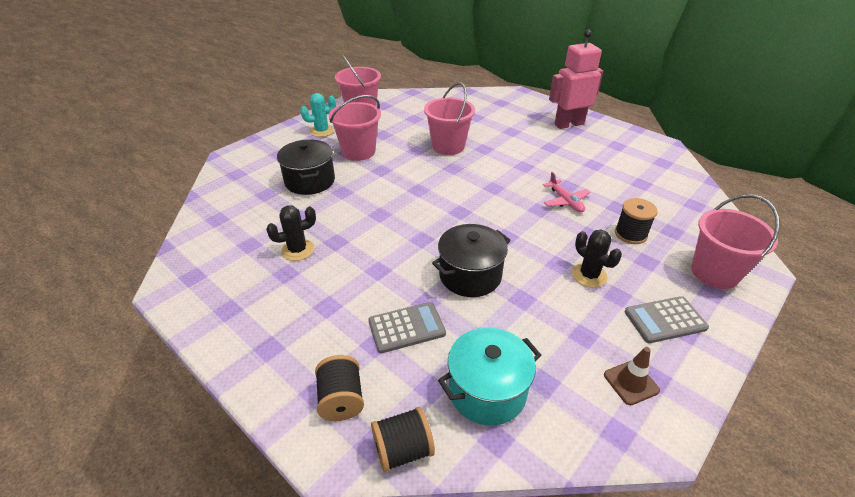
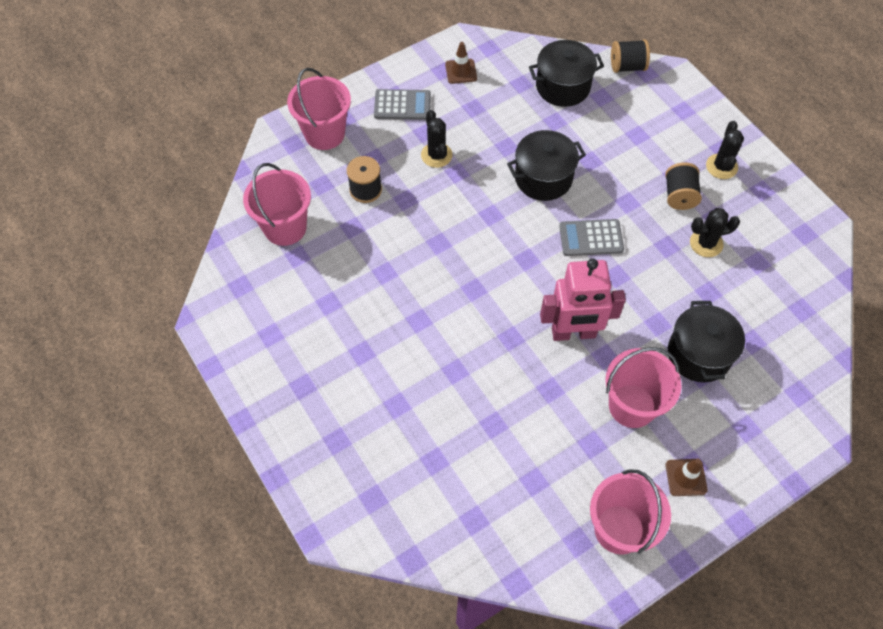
camera: 165 degrees left, 20 degrees up
(272, 326) = (721, 166): none -> black cactus
(322, 131) = (686, 477): turquoise cactus -> brown traffic cone
(341, 399) = (665, 102): black spool -> black spool (679, 196)
(406, 328) = (610, 142): grey calculator -> grey calculator (591, 238)
(448, 146) = (503, 388): pink bucket -> pink bucket (285, 227)
(487, 391) = (563, 86): turquoise pot -> black pot
(565, 201) = (403, 248): pink plane -> none
(568, 124) = (302, 403): pink robot -> pink robot (573, 333)

